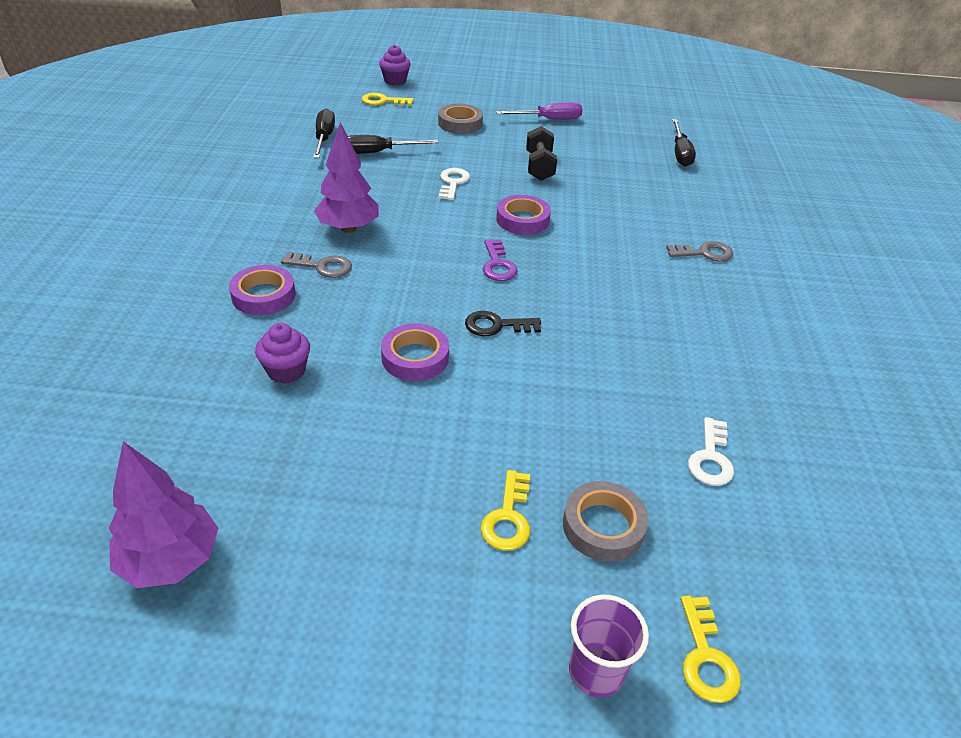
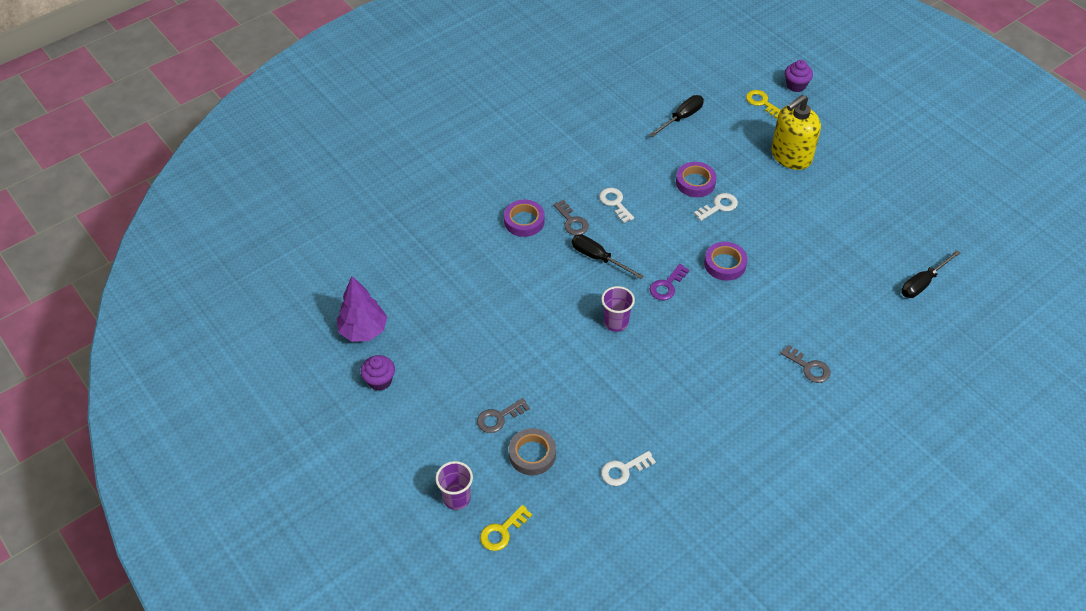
camera: 50 degrees right, 10 degrees up
(286, 371) = (489, 274): purple cupcake -> purple cupcake (380, 381)
(348, 228) = (615, 203): purple tree -> white key
(379, 152) = (702, 151): black screwdriver -> black screwdriver (598, 258)
(415, 357) = (553, 311): purple tape -> purple tape (695, 182)
(460, 123) = (791, 156): grey tape -> yellow soap dispenser
(496, 326) = (616, 322): black key -> purple cup
(508, 518) = (499, 418): yellow key -> grey key
(539, 167) = (795, 229): black dumbbell -> none
(549, 119) = (864, 190): purple screwdriver -> none

